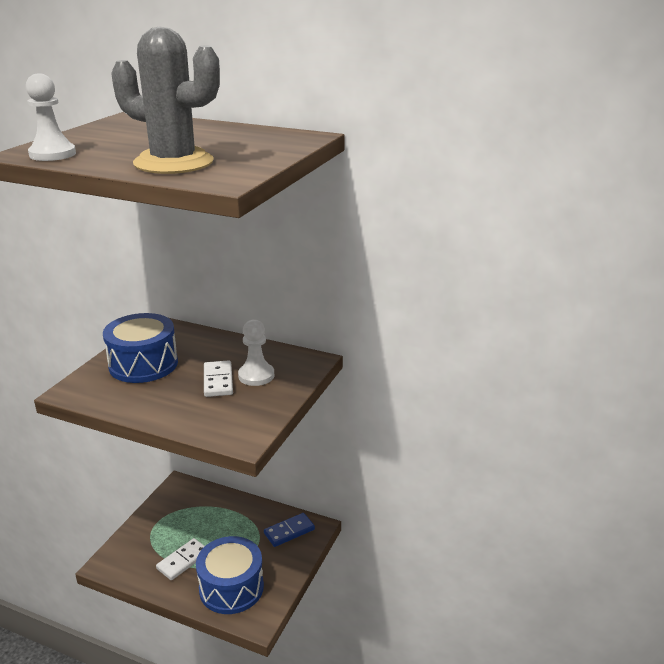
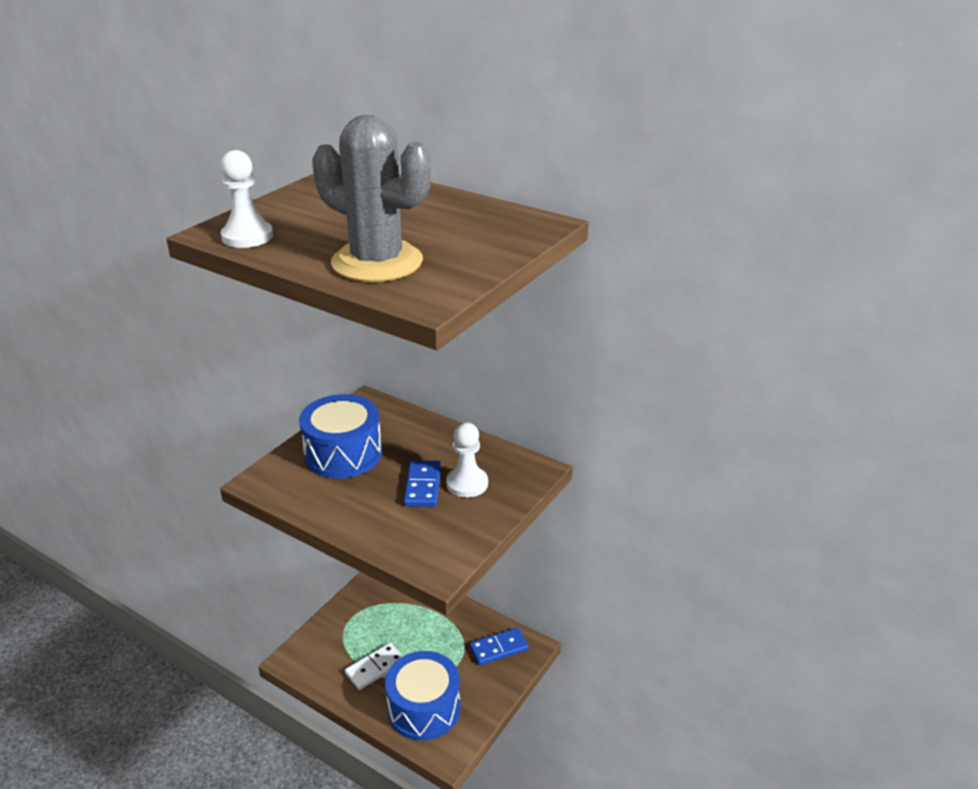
camera: 10 degrees right, 5 degrees up
(218, 381) = (423, 486): white domino -> blue domino

